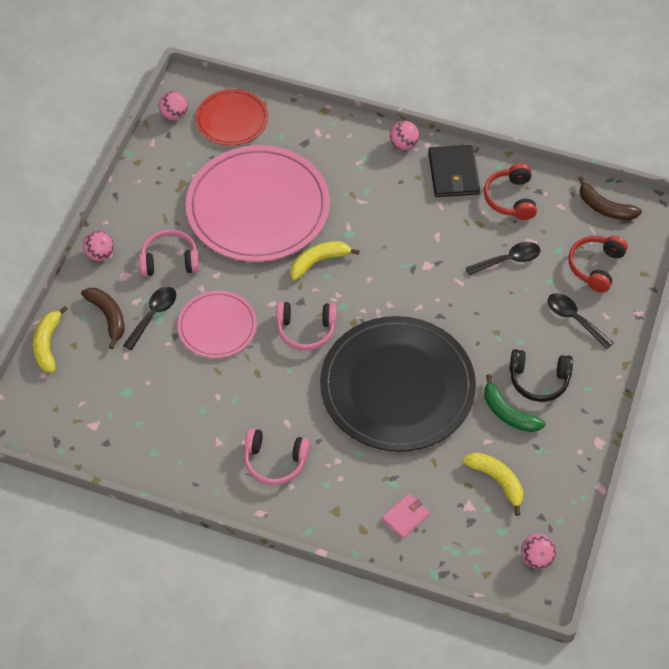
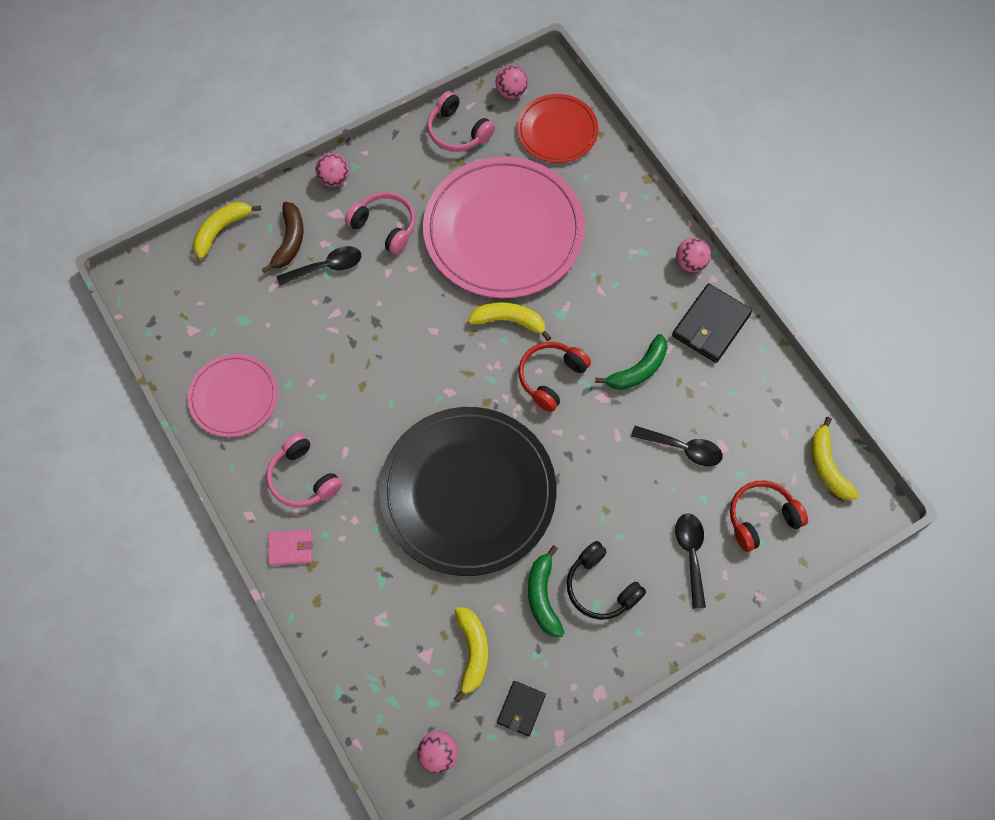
camera: 40 degrees right, 10 degrees up
(217, 326) = (368, 317): pink plate -> pink plate (233, 397)
(306, 330) = (439, 377): pink headphones -> pink headphones (458, 131)
(405, 517) = (363, 619): pink wallet -> pink wallet (291, 548)
(433, 233) = (638, 370): none -> green banana
(511, 198) = (743, 389): red headphones -> red headphones (551, 378)
(560, 490) = (521, 709): none -> black wallet
(604, 207) = (827, 465): brown banana -> yellow banana

